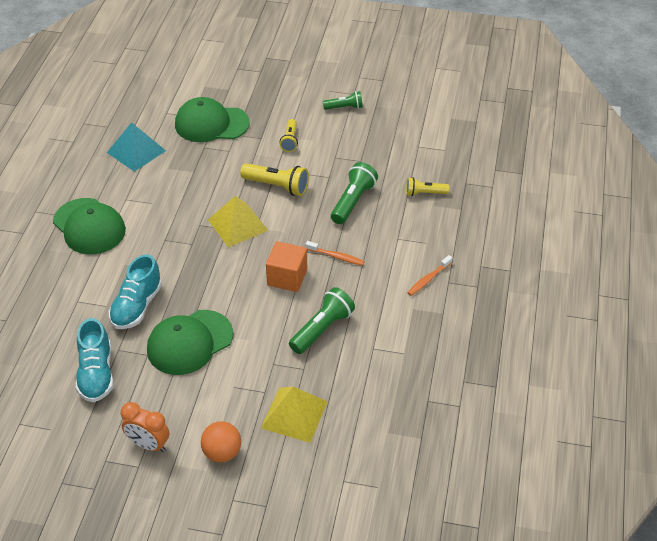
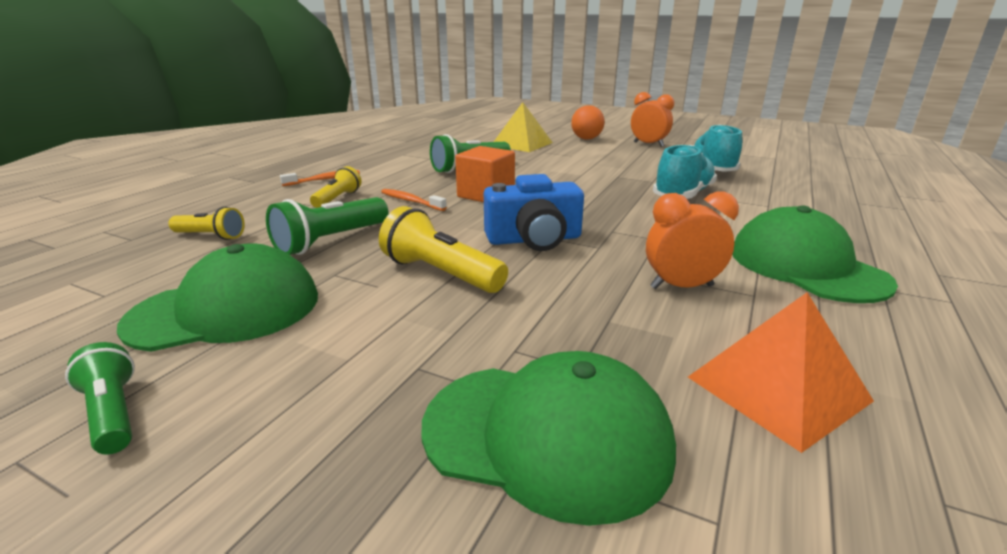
camera: 165 degrees left, 20 degrees down
(136, 151) = (778, 388): turquoise pyramid -> orange pyramid
(159, 198) = (681, 287): none -> orange clock
(189, 342) = (614, 173): green cap -> green cap (226, 310)
(237, 225) = (534, 239): yellow pyramid -> blue camera
(290, 141) = (351, 347): yellow flashlight -> yellow flashlight (338, 199)
(344, 107) = (113, 413): green flashlight -> green flashlight turned 45 degrees clockwise

